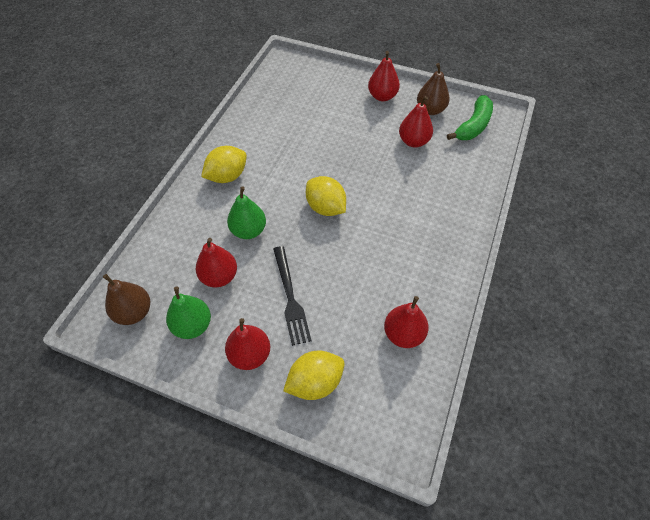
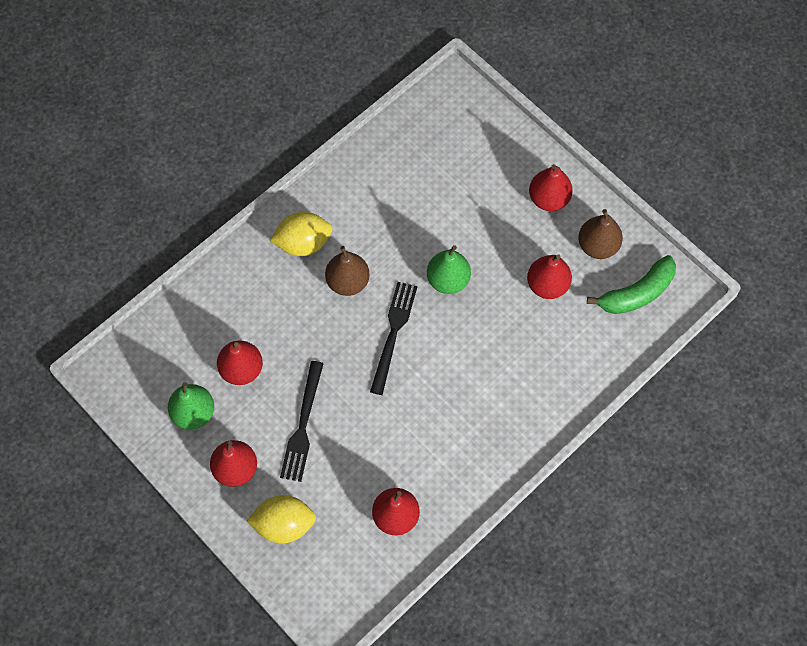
camera: 25 degrees right, 10 degrees up
(134, 312) = (143, 373): brown pear -> brown pear (348, 282)
(248, 231) = (295, 326): green pear -> green pear (448, 280)
(325, 208) = (393, 333): yellow lemon -> black fork

